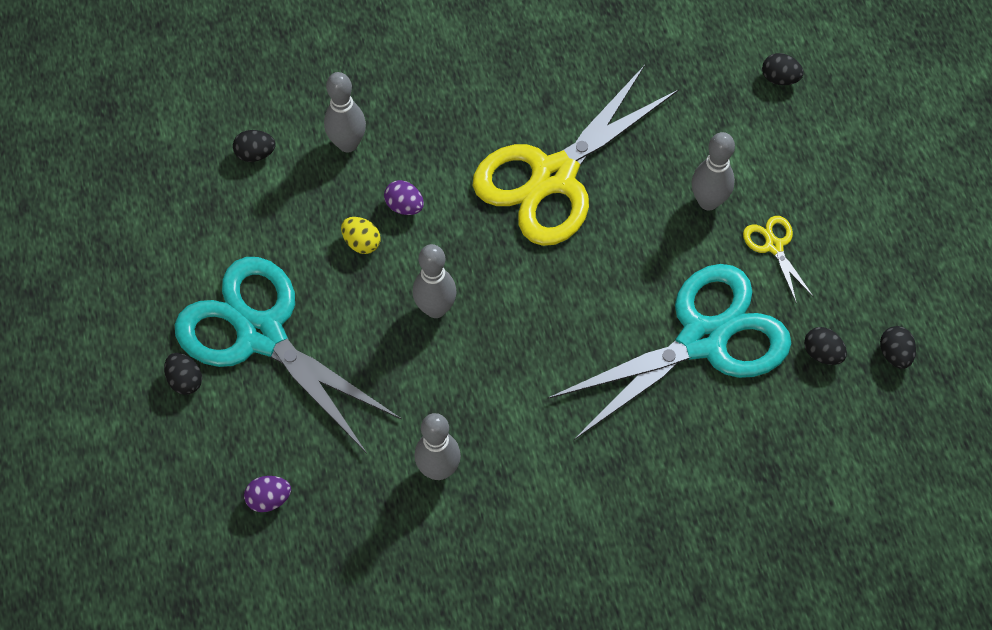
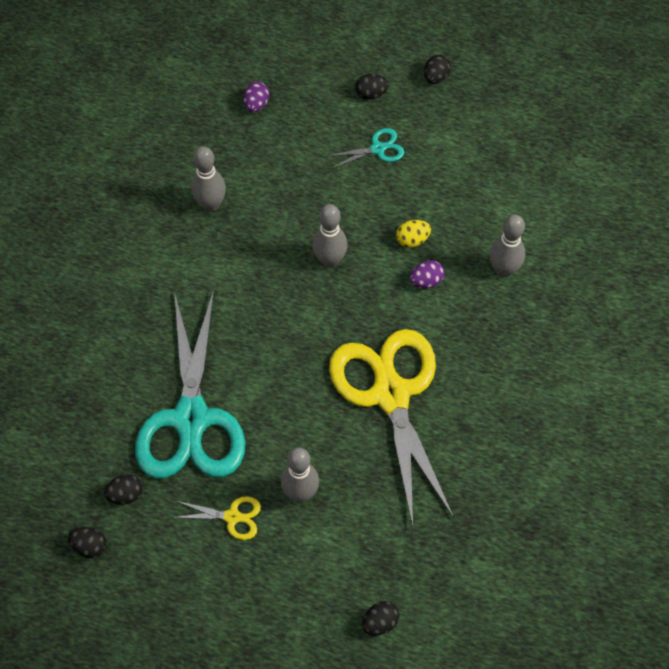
camera: 120 degrees right, 0 degrees up
(255, 154) = (529, 207): black egg -> black egg (435, 77)
(261, 334) = (378, 149): turquoise scissors -> turquoise scissors, size x0.40

